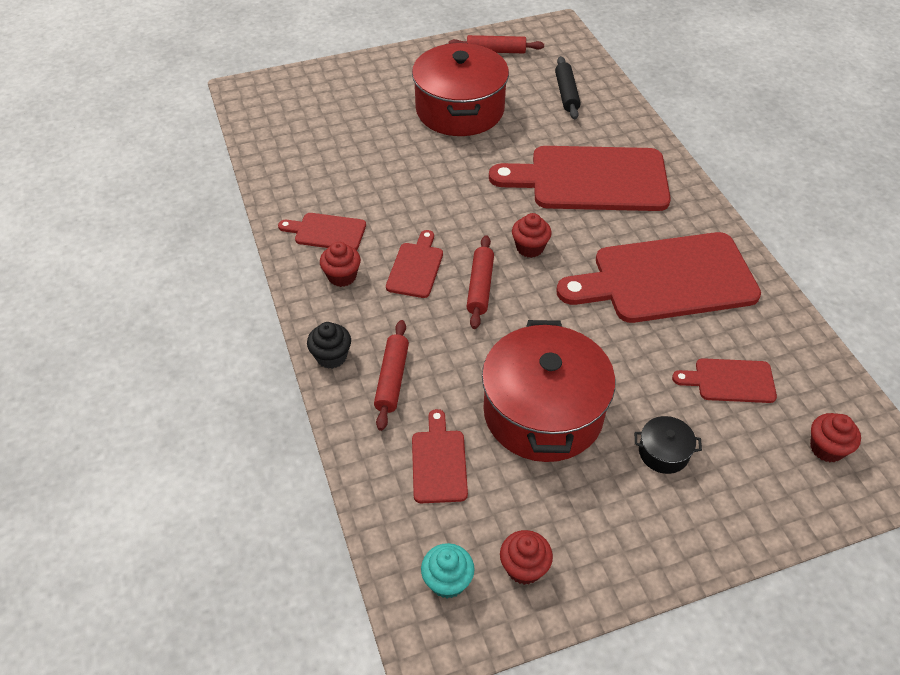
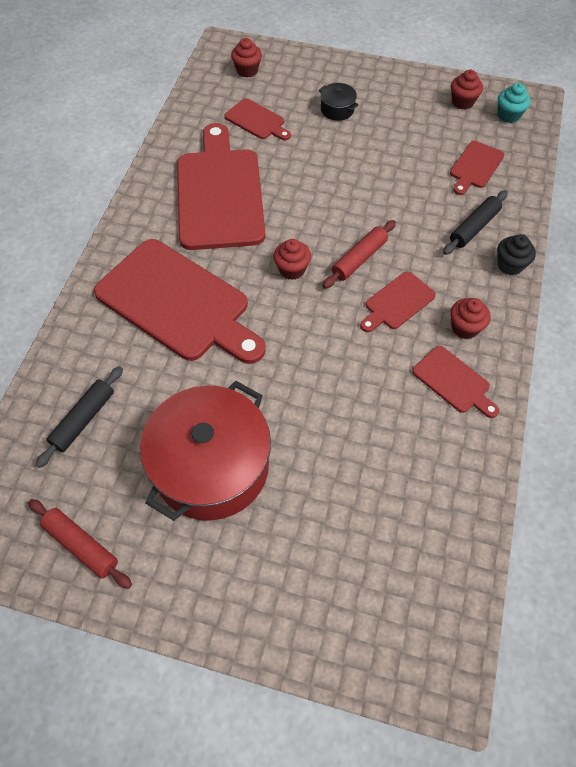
camera: 145 degrees left, 10 degrees up
(392, 379) = (474, 227): red rolling pin -> black rolling pin
(543, 412) = (388, 160): red pot -> none
(666, 279) = (219, 193): red cutting board -> red cutting board turned 120 degrees counterclockwise

